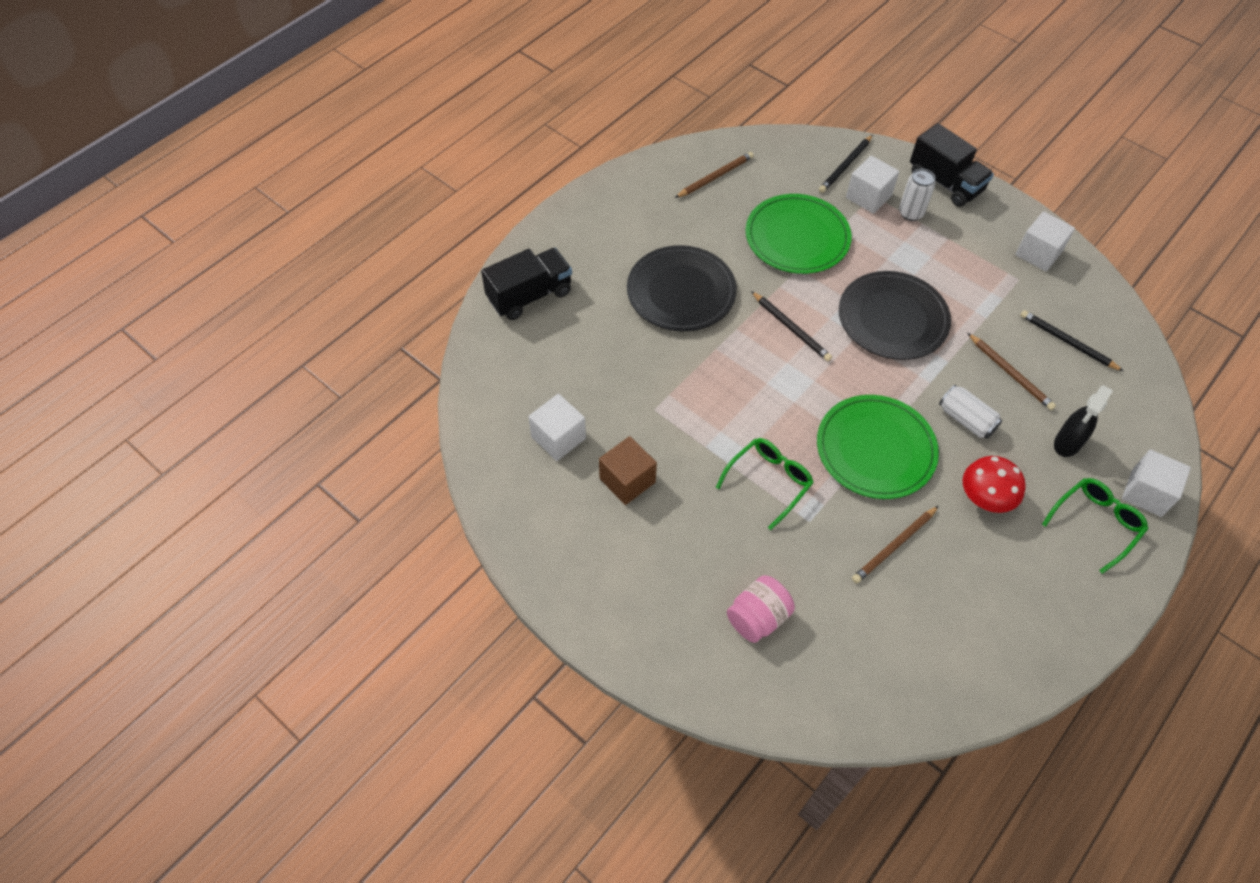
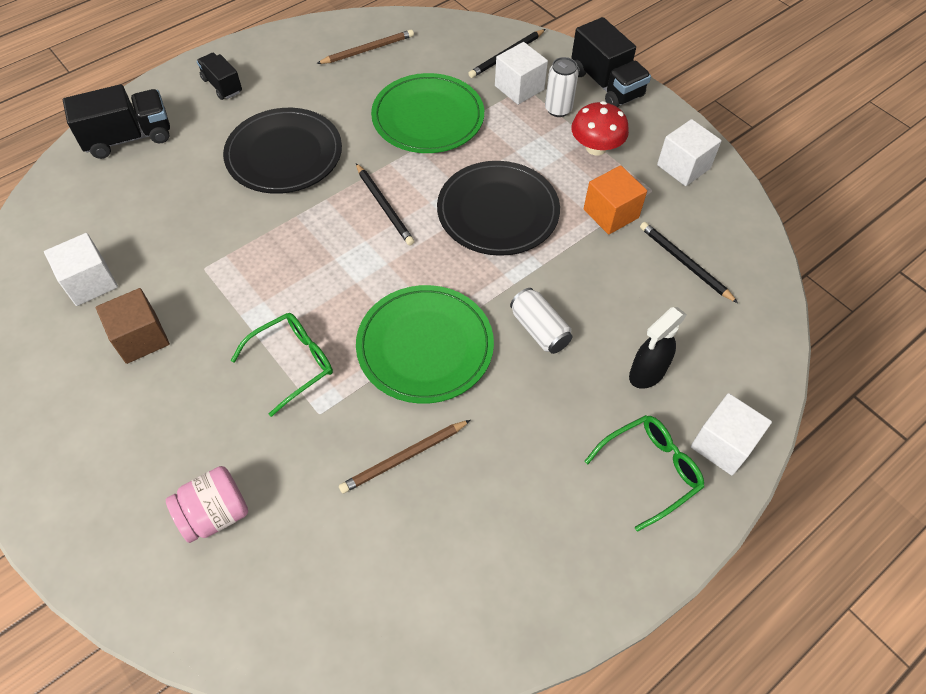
camera: 10 degrees right, 0 degrees up
(594, 231) = (222, 86): none -> black truck
(985, 498) = (529, 419): red mushroom -> red mushroom (596, 147)
(990, 306) = (611, 213): none -> orange cube
(1010, 373) = (608, 287): brown pencil -> none

